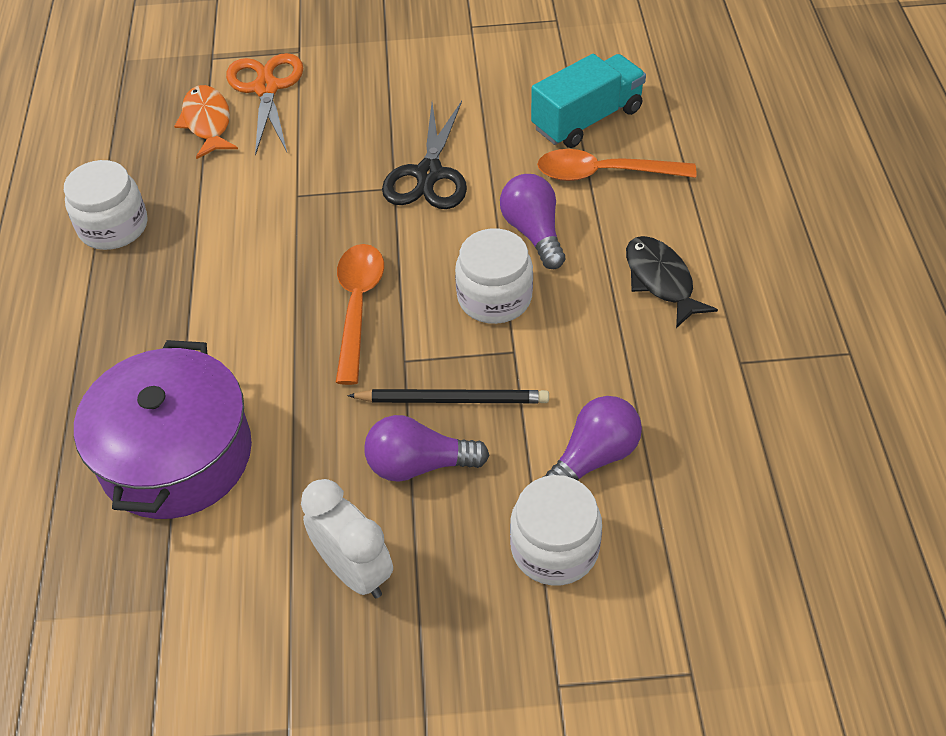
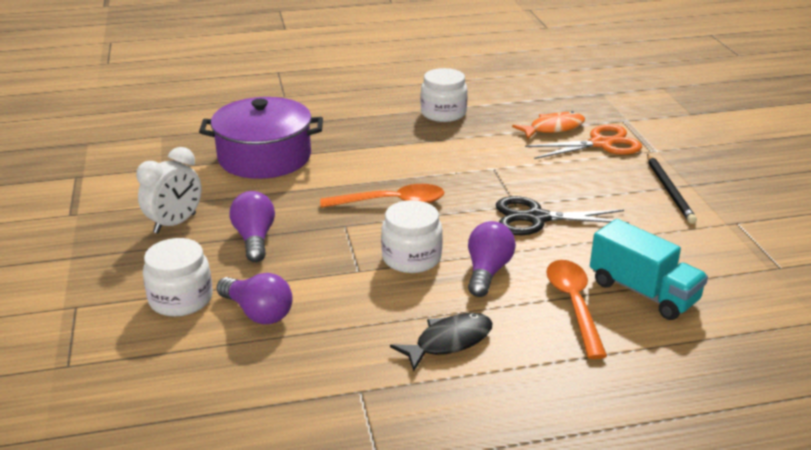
camera: 80 degrees right, 20 degrees down
(453, 399) = (310, 247): black pencil -> black pencil (669, 190)
(533, 232) = (487, 271): purple light bulb -> purple light bulb turned 45 degrees counterclockwise

